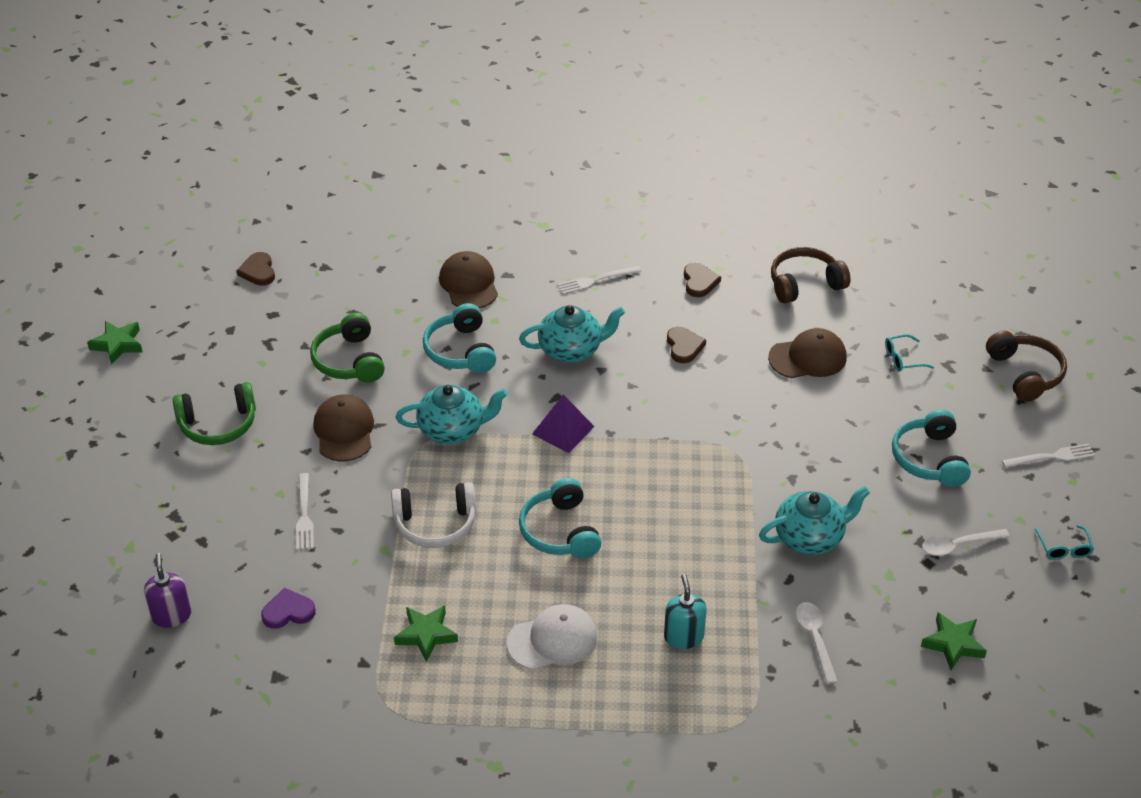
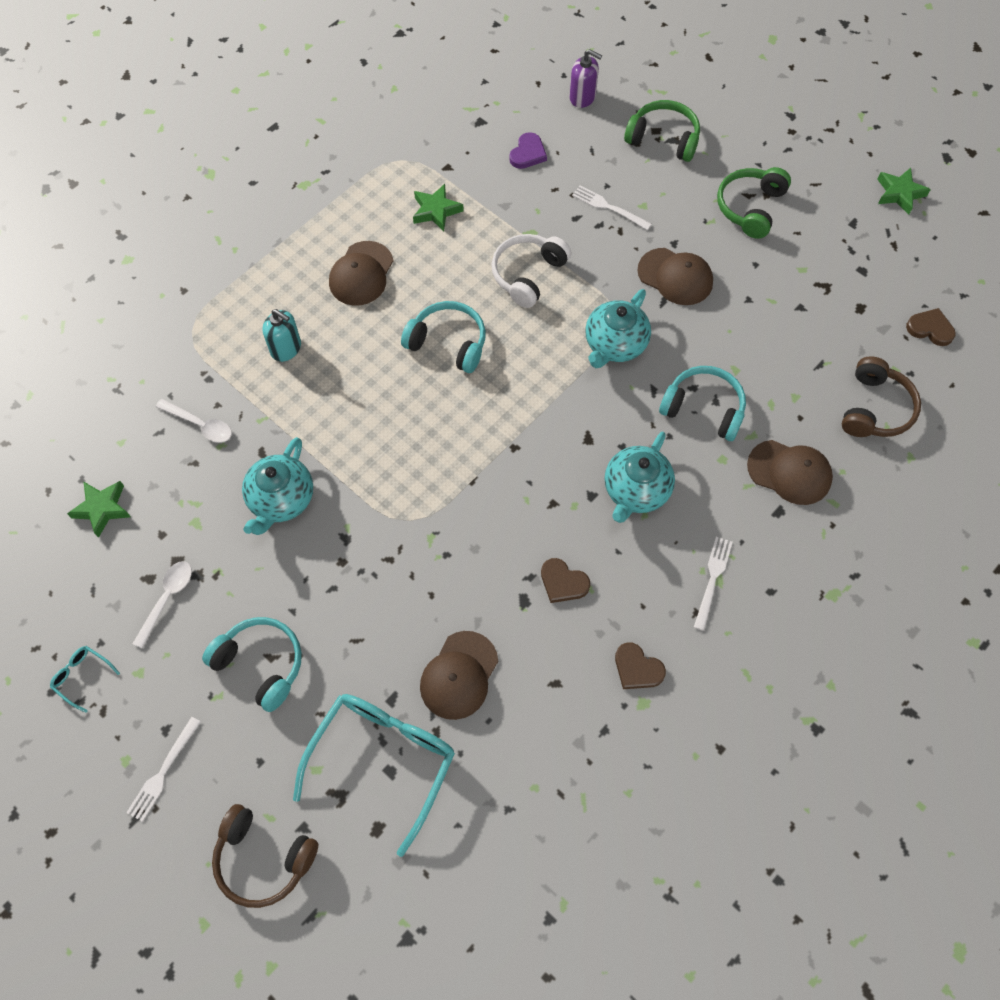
camera: 130 degrees right, 20 degrees up
(349, 361) = (756, 325): green headphones -> green headphones (663, 138)
(553, 640) = (361, 274): white cap -> brown cap
(563, 430) = (547, 417): purple pyramid -> none
(804, 284) = (555, 766): brown headphones -> brown headphones (875, 408)
(903, 359) = (383, 761): turquoise glasses -> turquoise glasses, size x2.44

